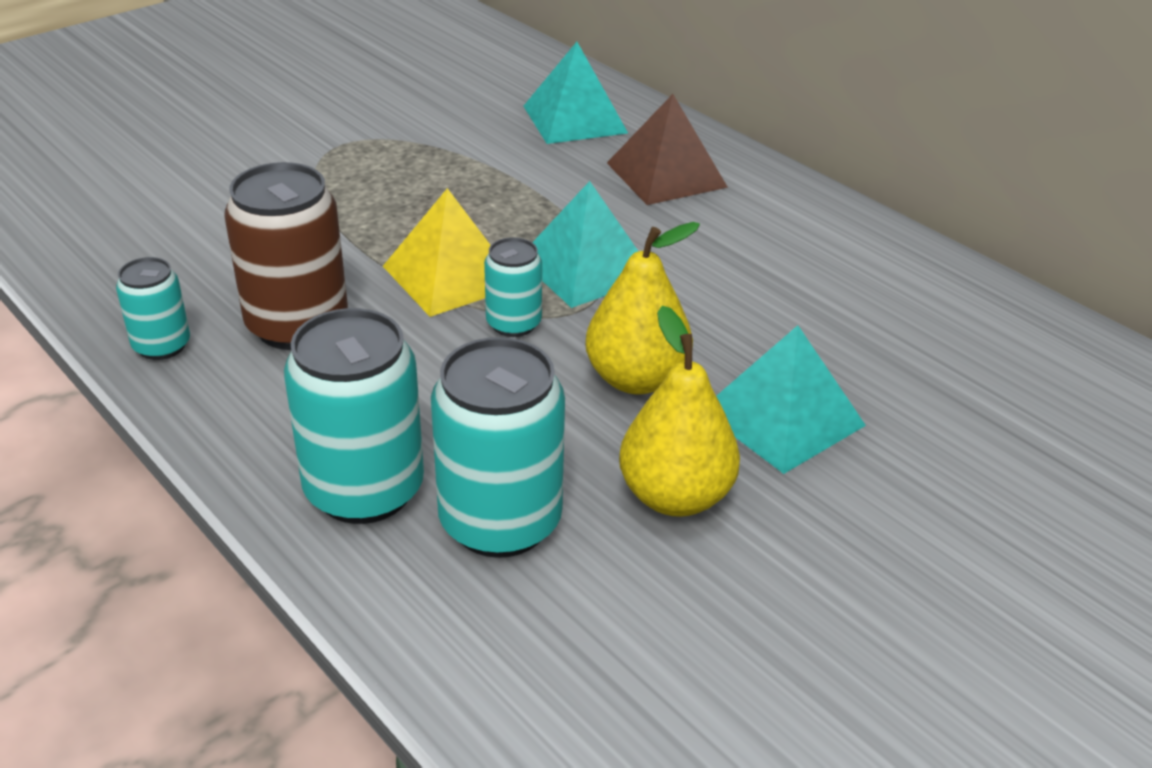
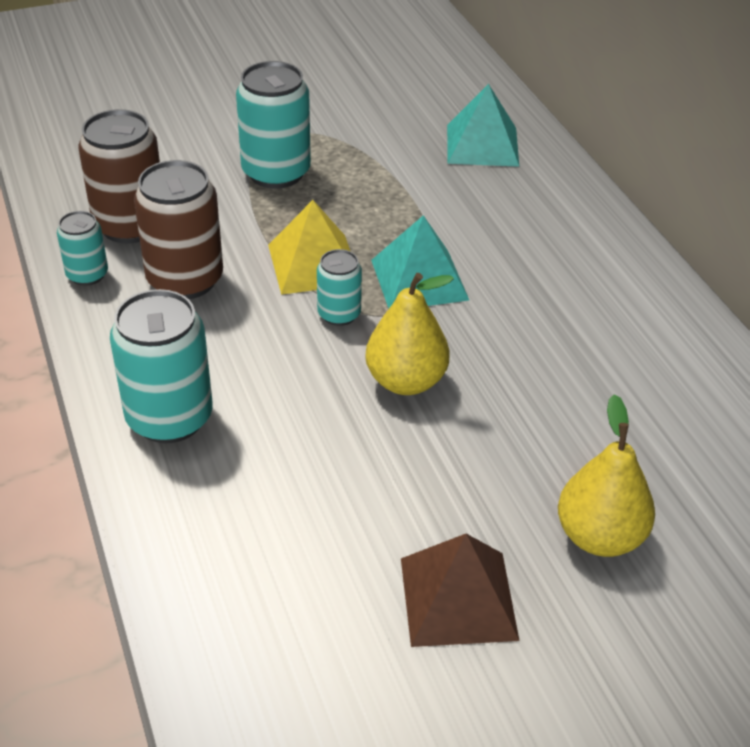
camera: 20 degrees right, 5 degrees up
(191, 278) = (130, 225): none -> brown can
(500, 522) = (249, 466): turquoise can -> turquoise can (276, 173)
(666, 175) = (529, 211): brown pyramid -> brown pyramid (458, 598)
(675, 496) = (382, 480): yellow pear -> yellow pear (599, 537)
(782, 418) = (499, 440): turquoise pyramid -> none

